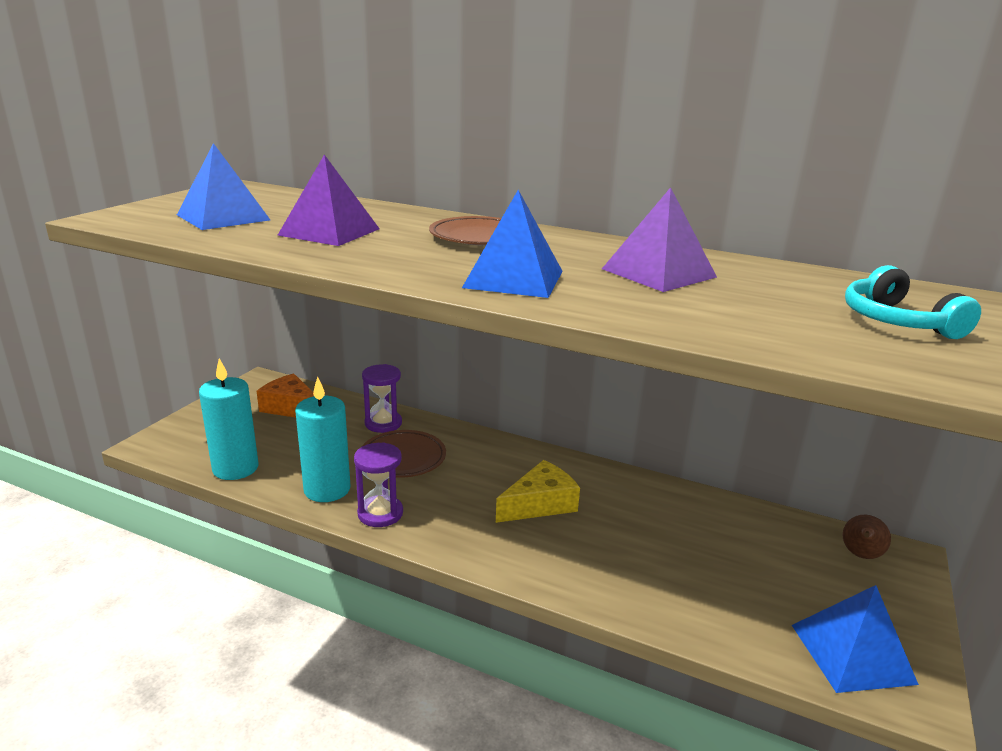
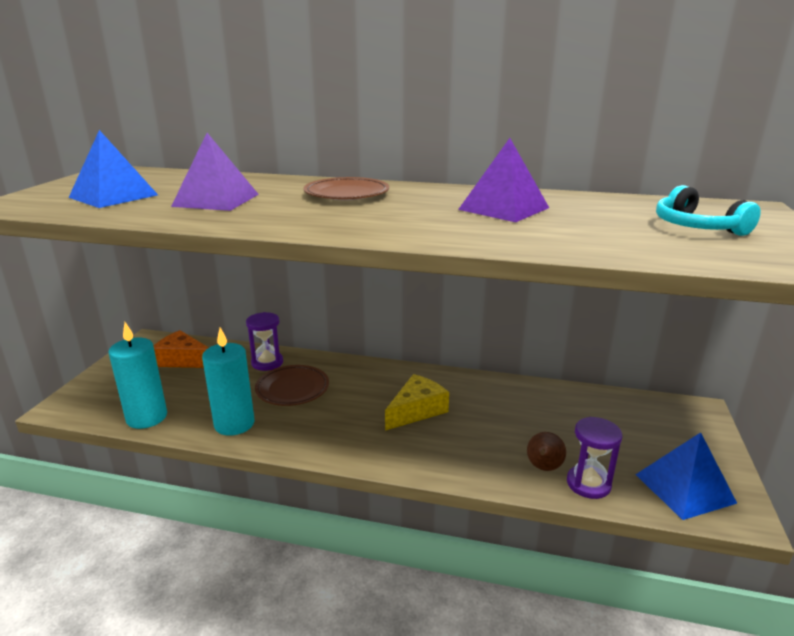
camera: 10 degrees left, 0 degrees up
(380, 513) = (286, 437): purple hourglass -> purple hourglass (588, 484)
(514, 279) = (393, 223): blue pyramid -> none
(860, 555) = (667, 414): brown pear -> brown pear (543, 468)

